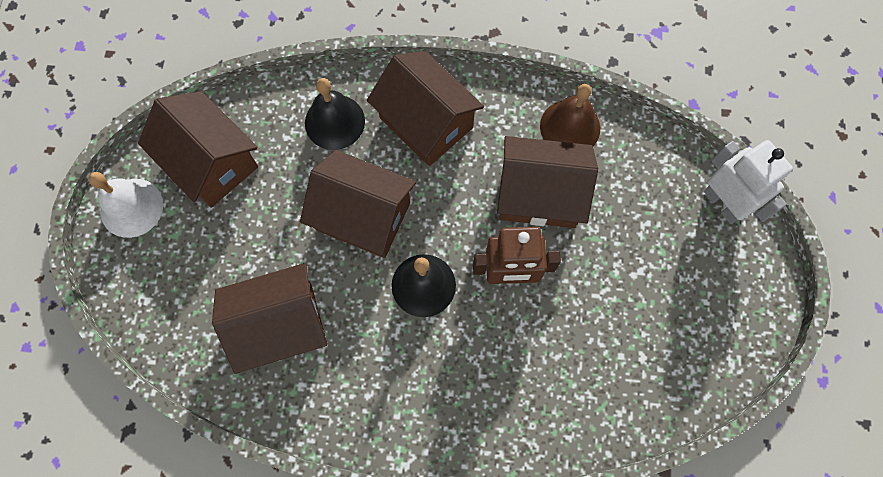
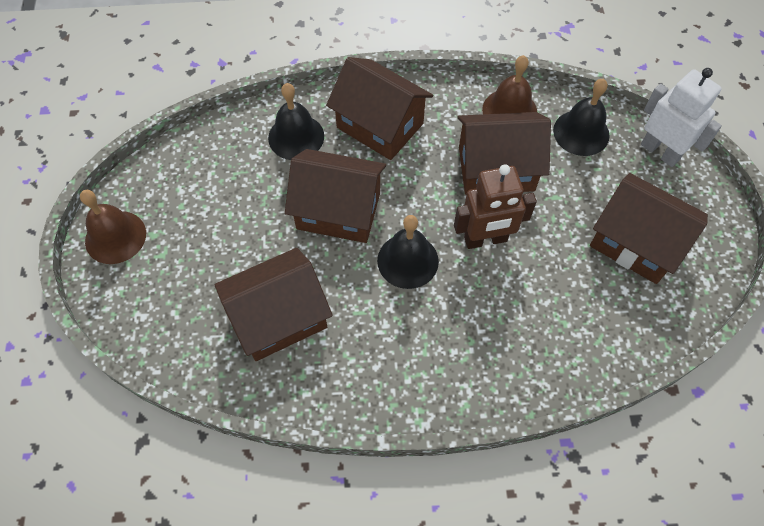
camera: 10 degrees left, 10 degrees down
(131, 207) = (115, 237): white bell -> brown bell
(211, 163) = (186, 187): brown house -> brown house (636, 243)
(642, 166) = (581, 132): none -> black bell

